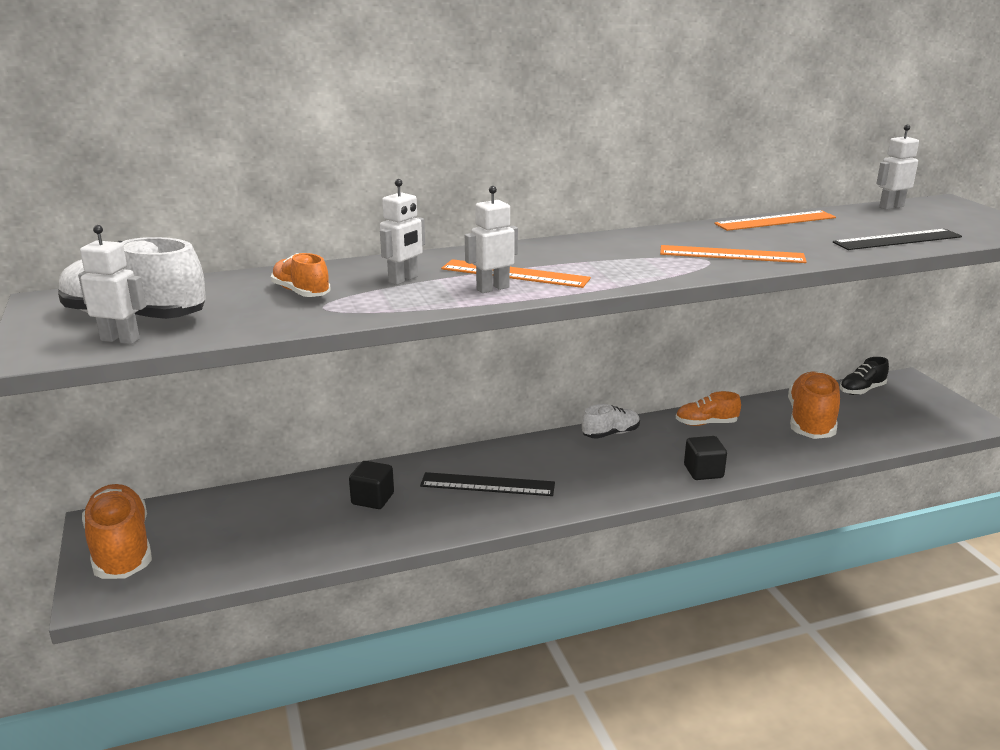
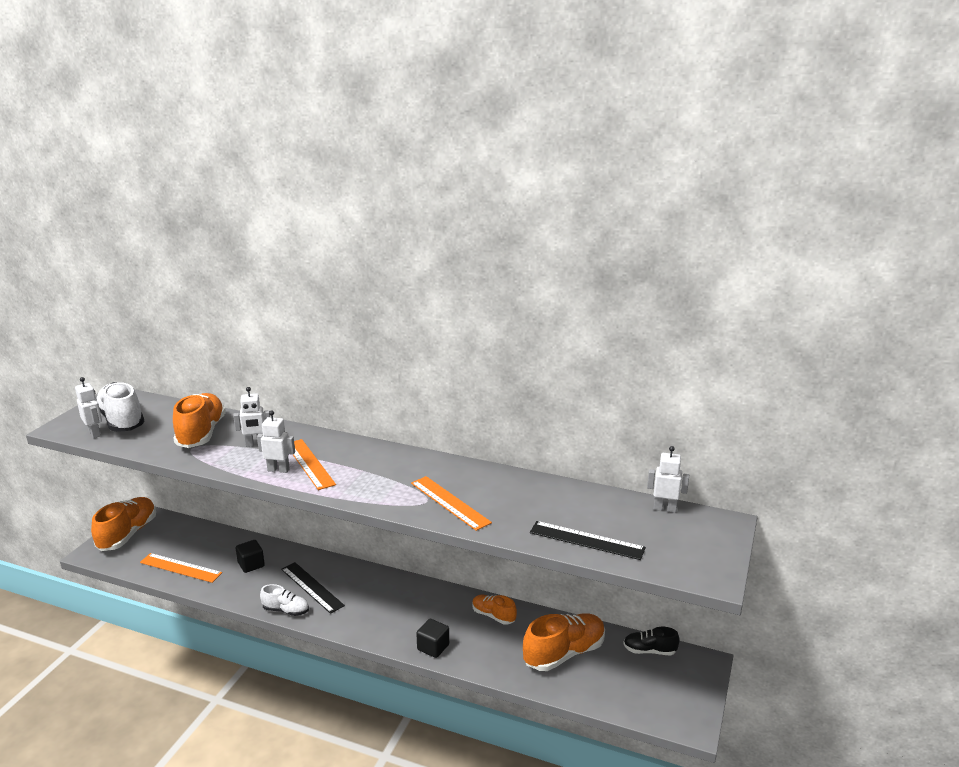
camera: 40 degrees right, 0 degrees up
(301, 292) = (201, 433): orange shoe -> orange shoe, size x1.80
(610, 434) = (425, 591): white shoe -> white shoe (286, 610)
(775, 221) = (547, 486): orange ruler -> orange ruler (180, 567)

